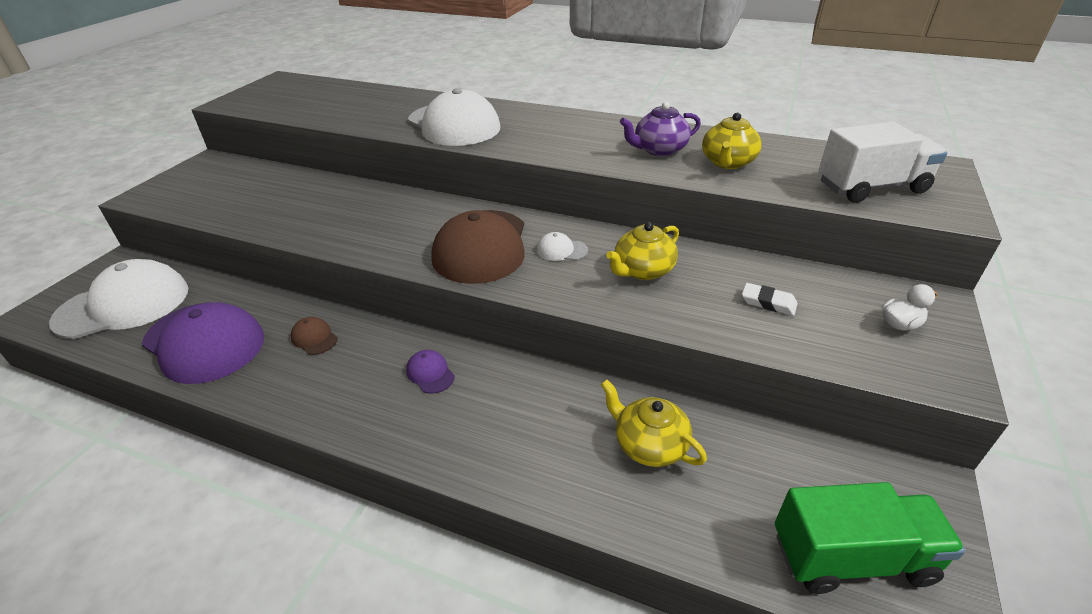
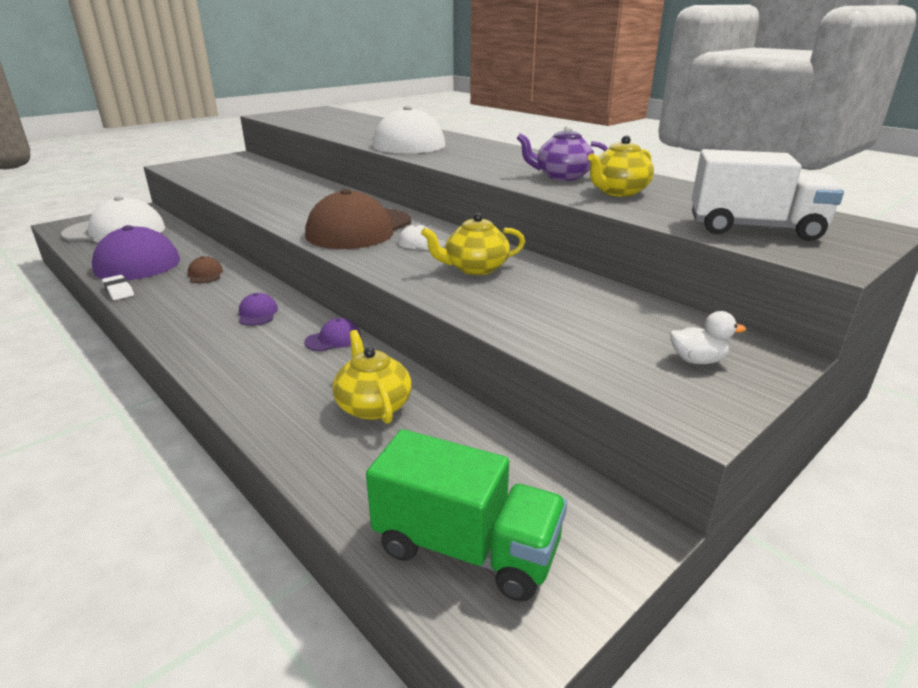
camera: 25 degrees right, 10 degrees down
(538, 380) = (333, 339): none -> purple cap
(768, 302) = (568, 313): white eraser -> white eraser (119, 291)

